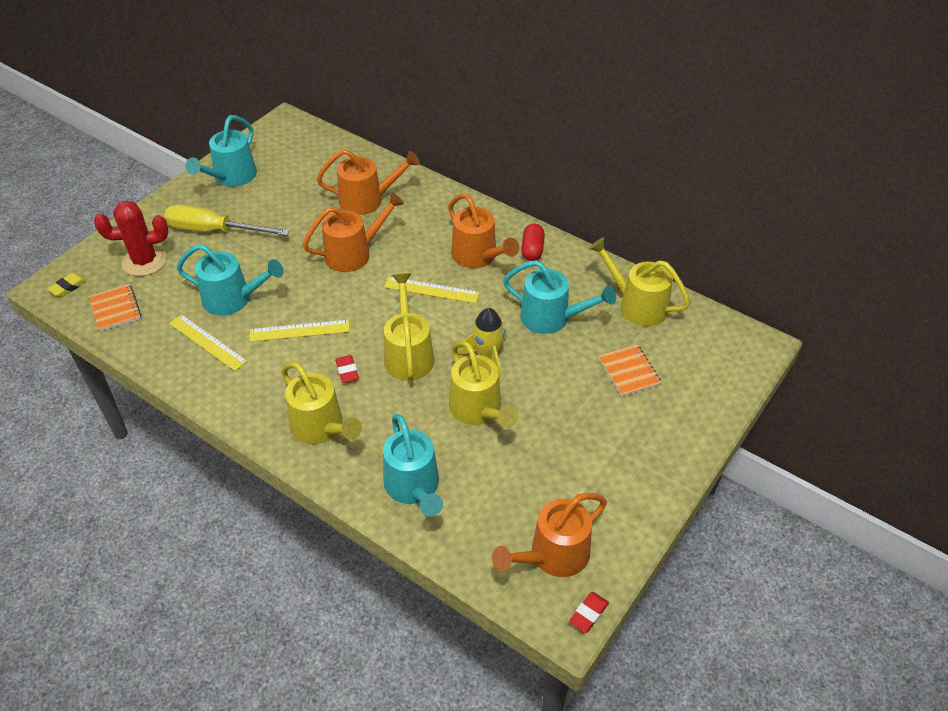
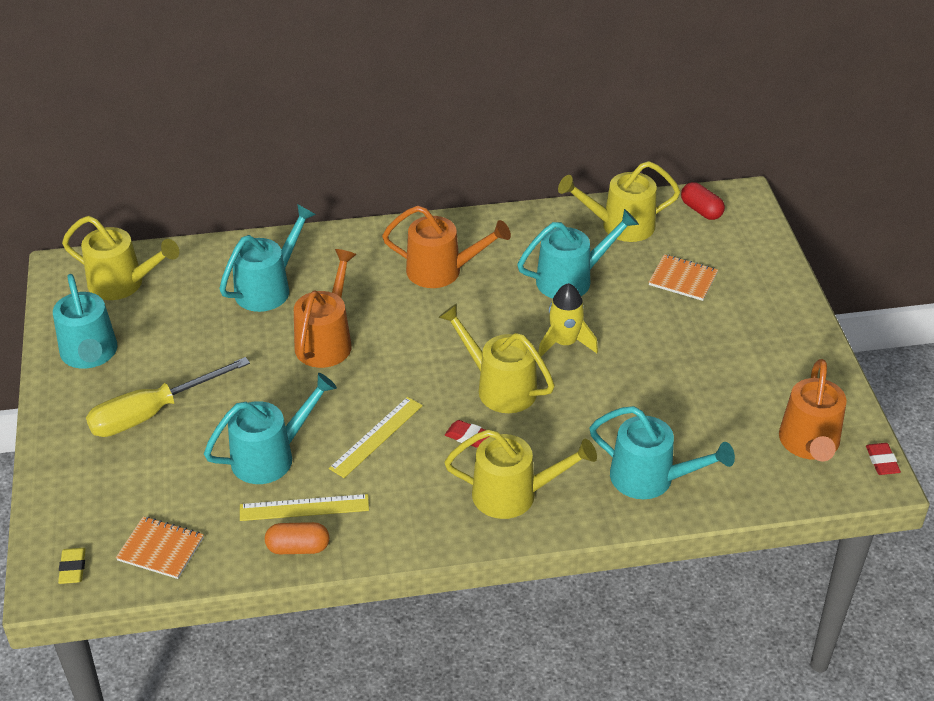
camera: 45 degrees left, 5 degrees down
(144, 261) = (120, 488): red cactus -> none
(173, 362) = (298, 548): none -> orange capsule
(368, 200) = (268, 287): orange watering can -> turquoise watering can
(431, 290) = (442, 324): yellow ruler -> none
(479, 410) = (616, 387): yellow watering can -> yellow watering can (123, 284)
(532, 250) = (479, 236): red capsule -> red capsule (701, 210)

